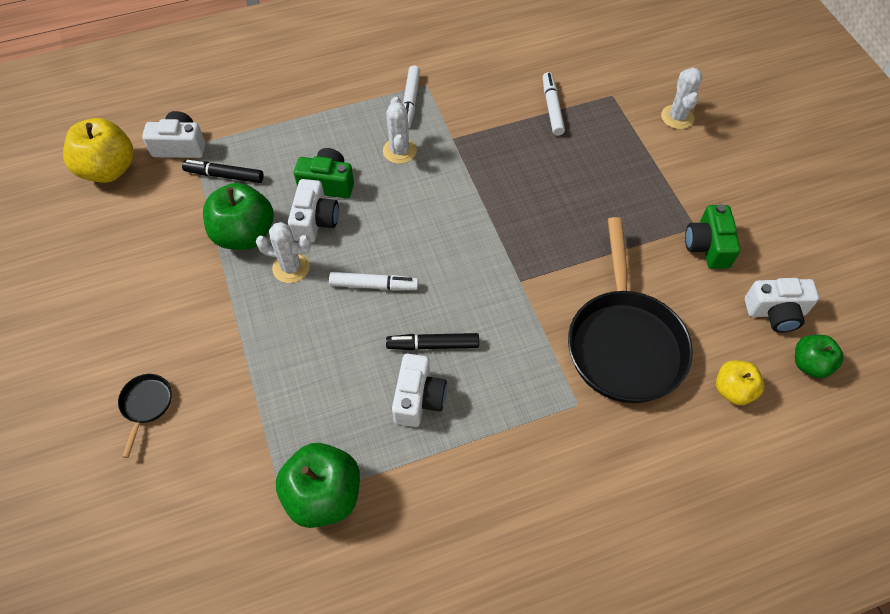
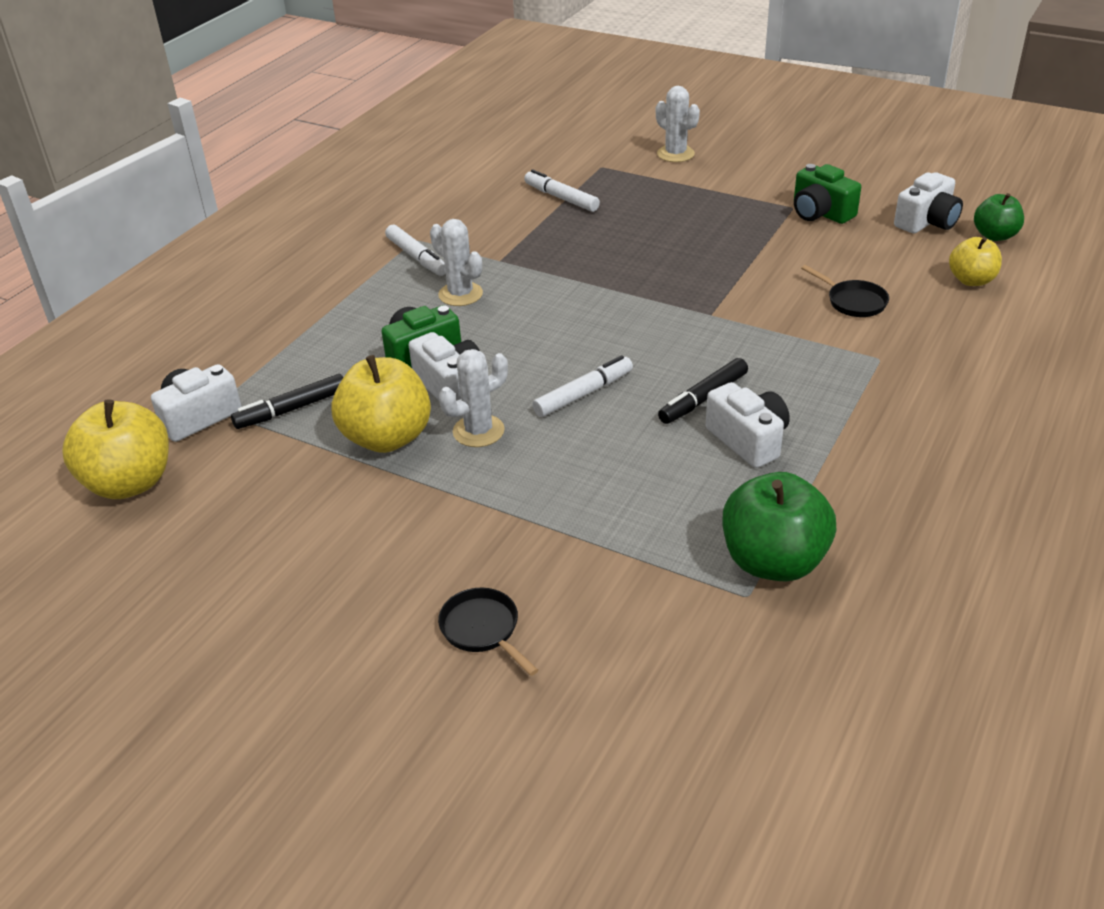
camera: 40 degrees left, 20 degrees down
(244, 234) = (387, 438): green apple -> yellow apple
(624, 343) = (853, 302): black pan -> black pan, size x0.42

